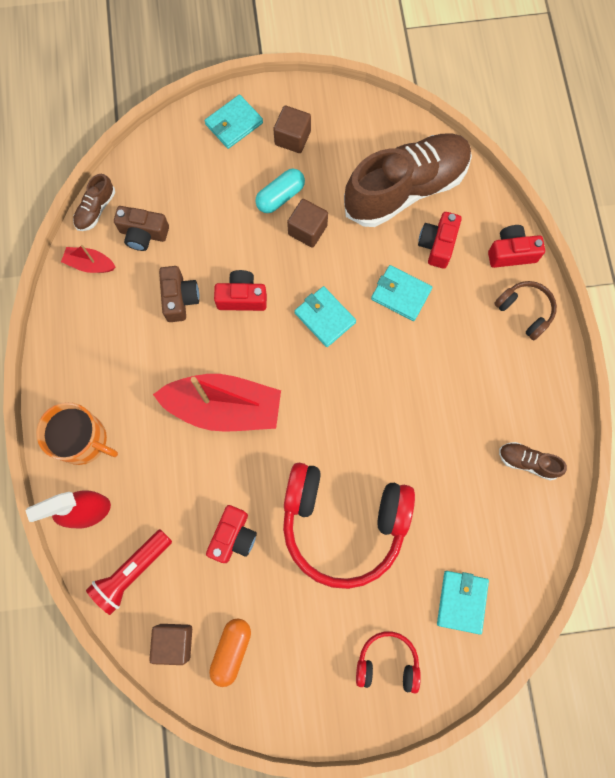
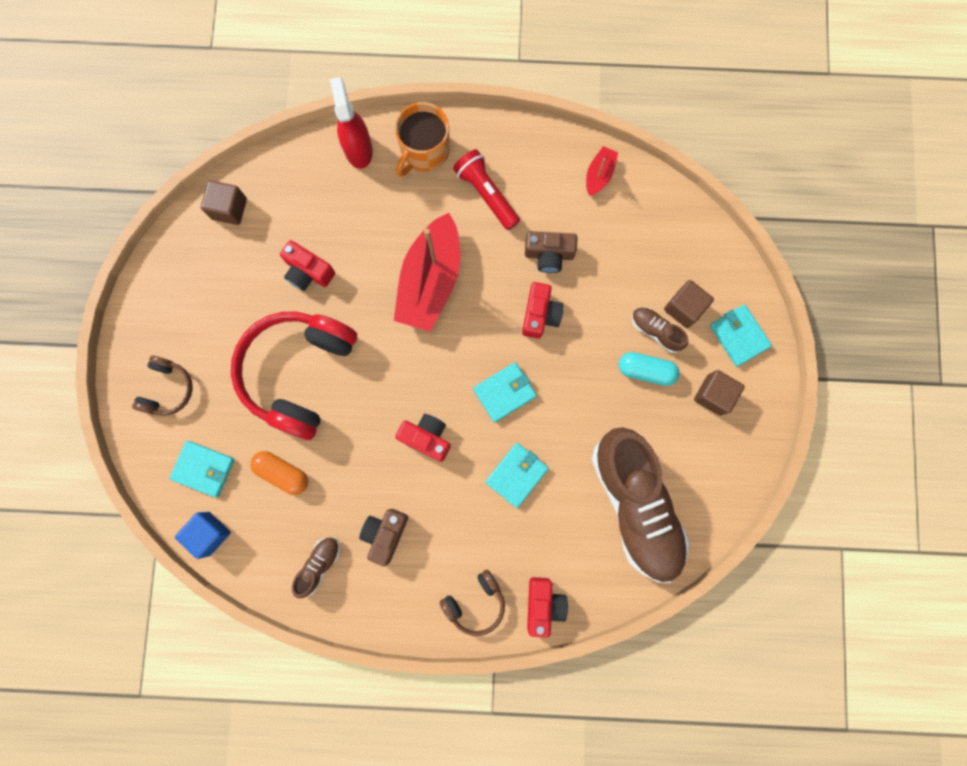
camera: 100 degrees right, 5 degrees up
(96, 209) = (658, 186): brown shoe -> brown shoe (656, 331)
(132, 572) = (297, 181): red flashlight -> red flashlight (486, 194)
(143, 234) = (624, 228): brown camera -> brown camera (385, 534)
(231, 650) = (211, 256): orange capsule -> orange capsule (282, 473)
(280, 196) = (646, 371): turquoise capsule -> turquoise capsule turned 45 degrees counterclockwise
(307, 230) = (603, 392): brown cube -> brown cube (684, 308)
(387, 662) = (168, 389): red headphones -> brown headphones
(437, 245) = (565, 525): red camera -> red camera (426, 438)
(524, 580) = (209, 533): none -> blue cube

